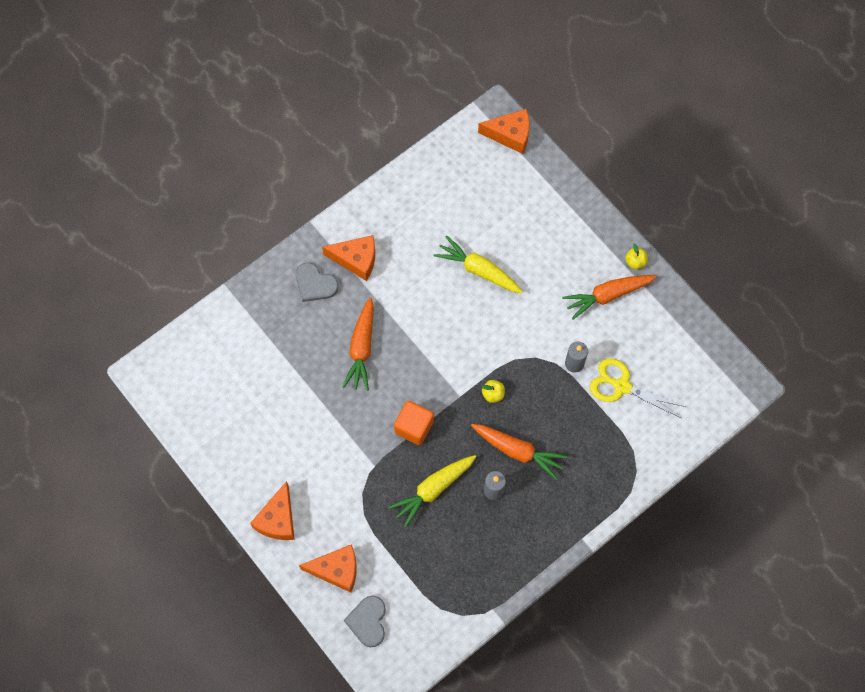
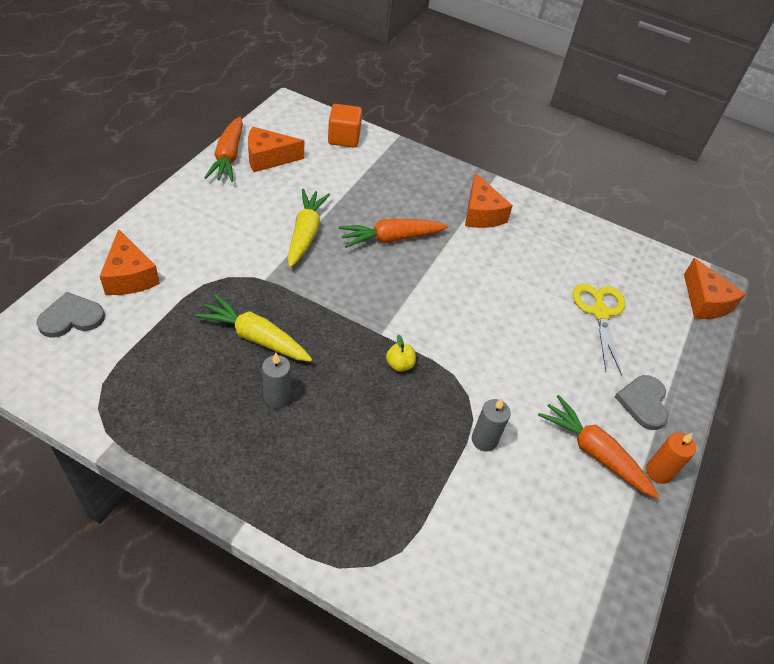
camera: 60 degrees right, 20 degrees down
(278, 519) = (175, 218): orange cheese -> orange cheese (268, 158)
(315, 284) = (437, 191): grey heart -> grey heart (643, 403)
(414, 427) = (324, 302): orange cube -> orange cube (344, 138)
(478, 270) = (537, 313): yellow carrot -> yellow carrot (305, 233)
(518, 451) = (339, 410): orange carrot -> orange carrot (228, 157)
(622, 386) = (485, 507): yellow scissors -> yellow scissors (600, 313)
(635, 262) = (658, 472): yellow apple -> orange candle

